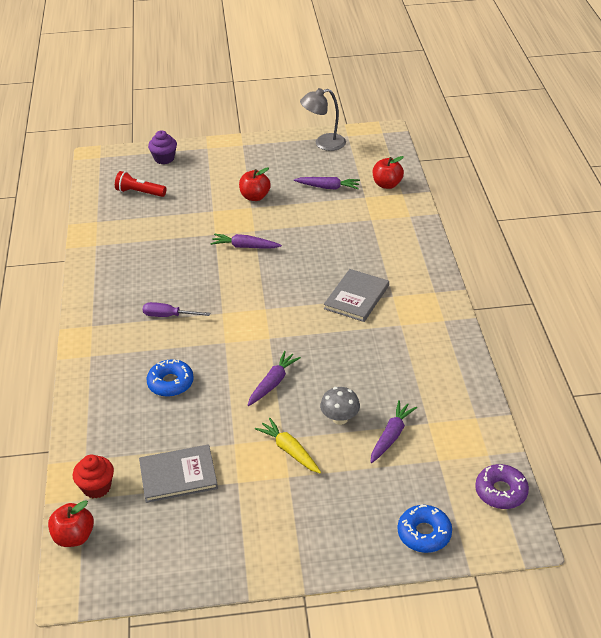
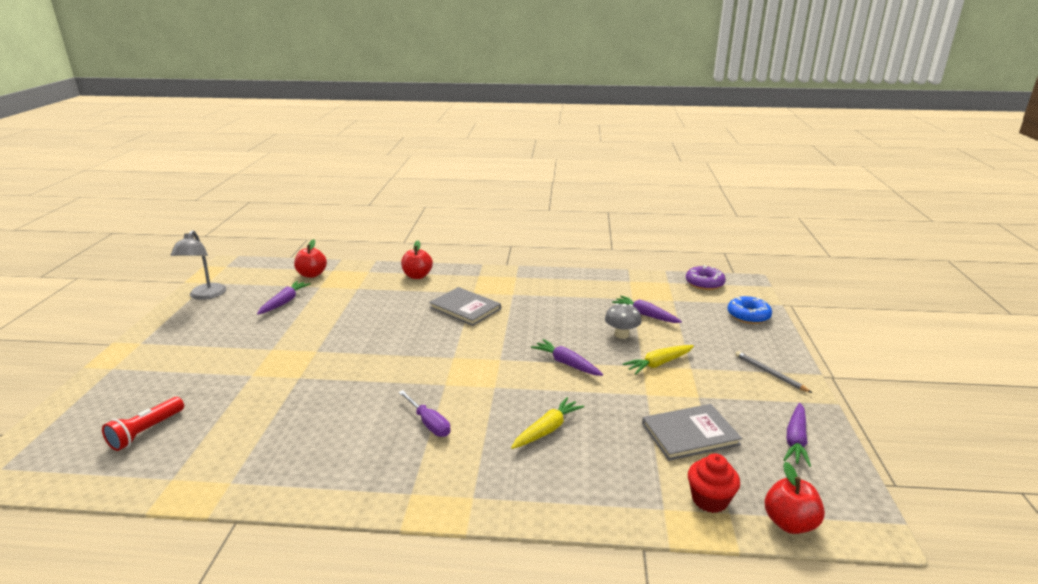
camera: 80 degrees left, 15 degrees down
(164, 158) = (90, 404): purple cupcake -> none
(168, 316) = (429, 423): purple screwdriver -> purple screwdriver turned 60 degrees counterclockwise
(170, 383) = (547, 429): blue donut -> yellow carrot
(178, 475) = (690, 434): grey book -> grey book turned 75 degrees clockwise
(245, 246) = (340, 359): purple carrot -> purple carrot (795, 440)
(255, 197) = (255, 344): red apple -> red apple (417, 276)
(293, 544) = (770, 373): none -> grey pencil

